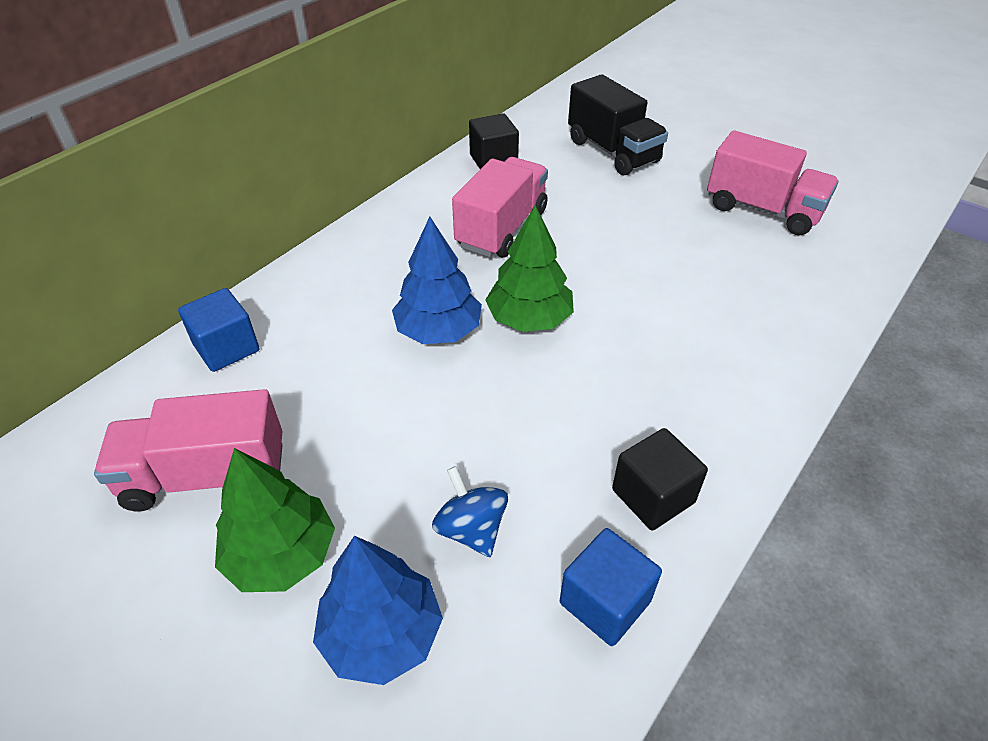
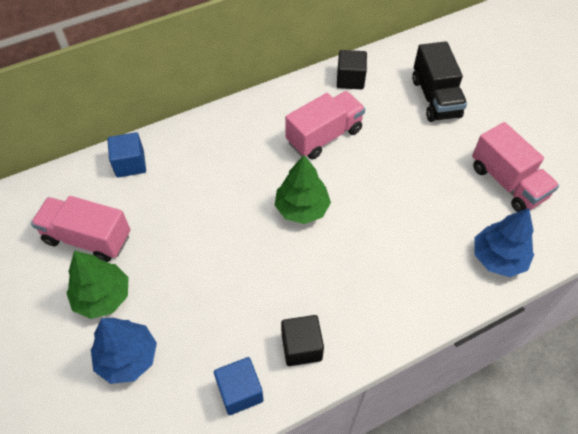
camera: 25 degrees right, 10 degrees up
(438, 331) = (246, 196): blue tree -> blue tree (498, 258)
(471, 529) = (197, 323): blue spinning top -> none

